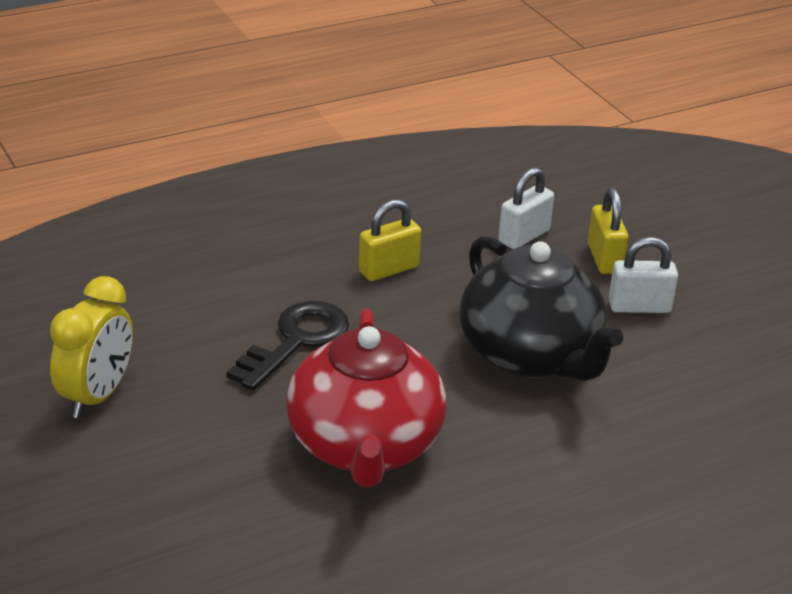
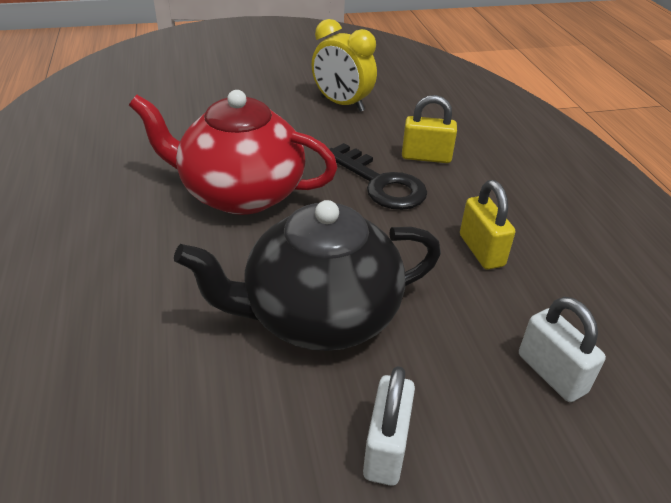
camera: 105 degrees right, 5 degrees up
(604, 258) = (501, 446): yellow padlock -> yellow padlock (426, 157)

